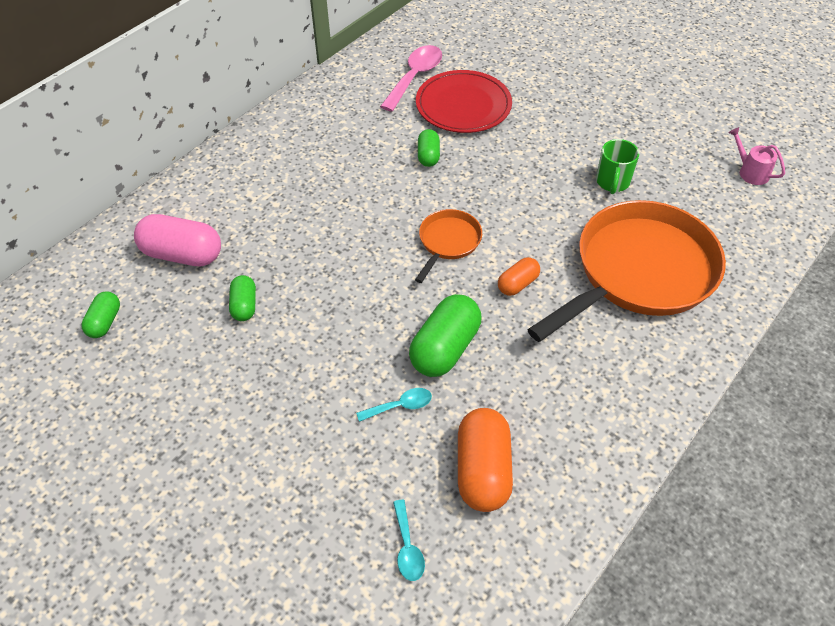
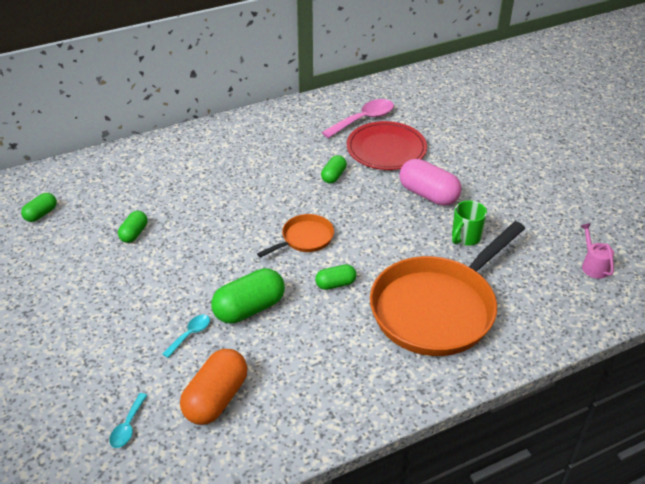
camera: 25 degrees right, 10 degrees down
(182, 254) = (118, 188): pink capsule -> pink capsule (428, 194)
(400, 406) = (190, 334): turquoise spoon -> turquoise spoon turned 60 degrees counterclockwise
(517, 284) = (335, 284): orange capsule -> green capsule
(638, 272) = (438, 308): orange pan -> orange pan turned 150 degrees clockwise

